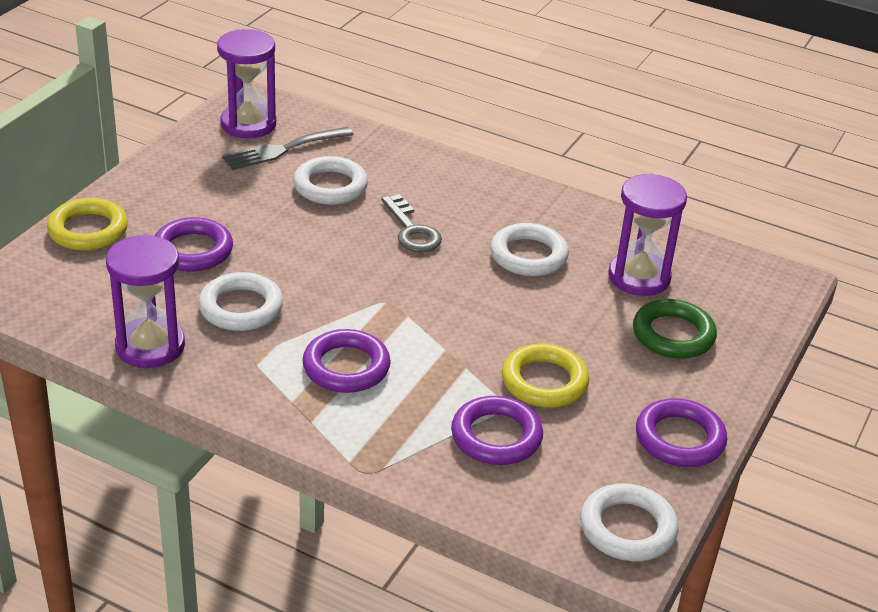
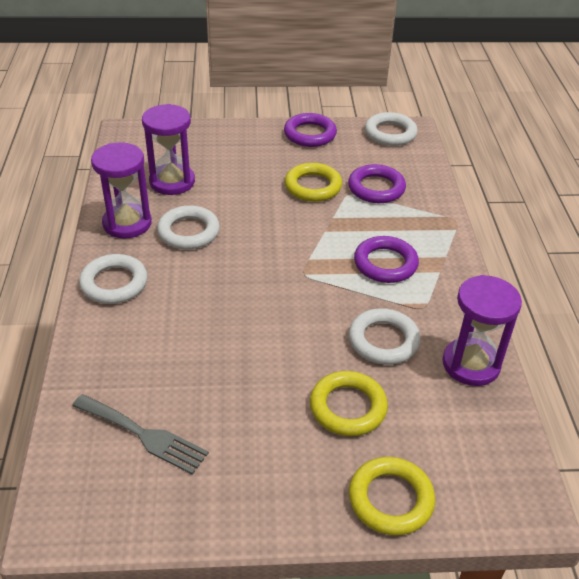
camera: 120 degrees left, 5 degrees up
(193, 250) = (348, 407): purple ring -> yellow ring
(248, 124) = (113, 490): purple hourglass -> purple hourglass (127, 223)
(330, 186) = (182, 371): white ring -> white ring (114, 283)
(412, 231) = (207, 297): grey key -> none
(673, 335) = (221, 156): green ring -> none

